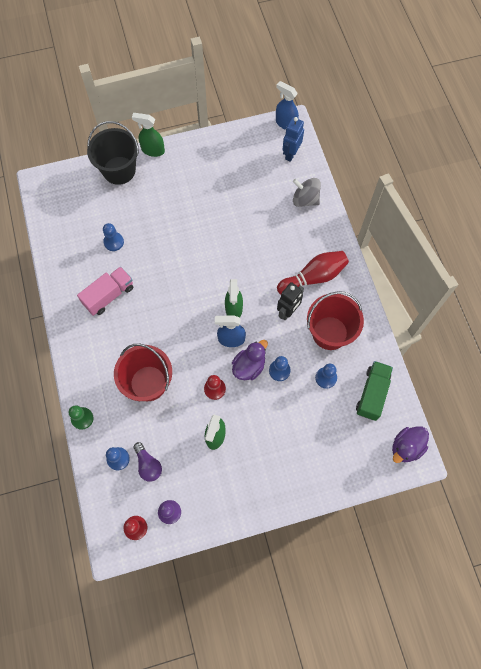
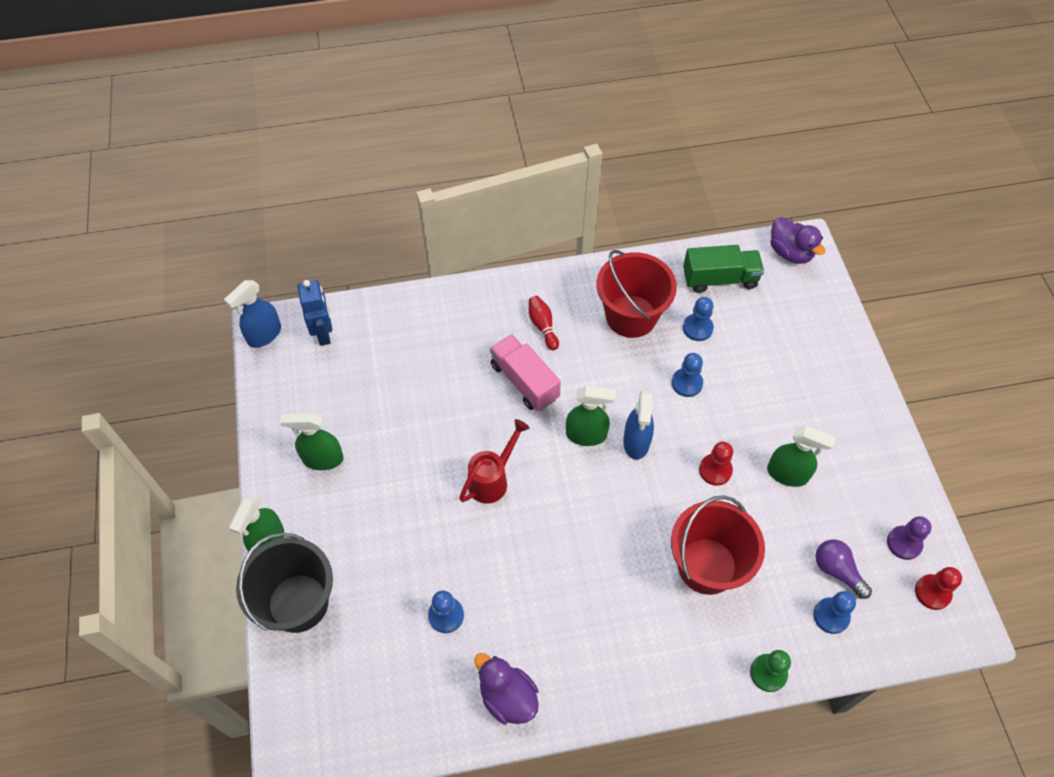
camera: 85 degrees left, 10 degrees down
(109, 295) = (549, 626): pink truck -> pink truck (524, 381)
(148, 465) = (837, 571): purple light bulb -> purple light bulb turned 105 degrees counterclockwise
(198, 258) = (493, 479): none -> red watering can
(205, 167) = (322, 459): none -> green spray bottle
(249, 366) = (680, 421): purple duck -> purple duck (507, 697)
(288, 312) = (595, 364): black robot -> none
(291, 154) = (324, 333): blue robot -> blue robot turned 135 degrees counterclockwise
(305, 199) = (410, 323): grey spinning top -> none
(313, 277) = (543, 326): red bowling pin -> red bowling pin, size x0.54
(372, 394) = (719, 279): green truck -> green truck turned 150 degrees clockwise

